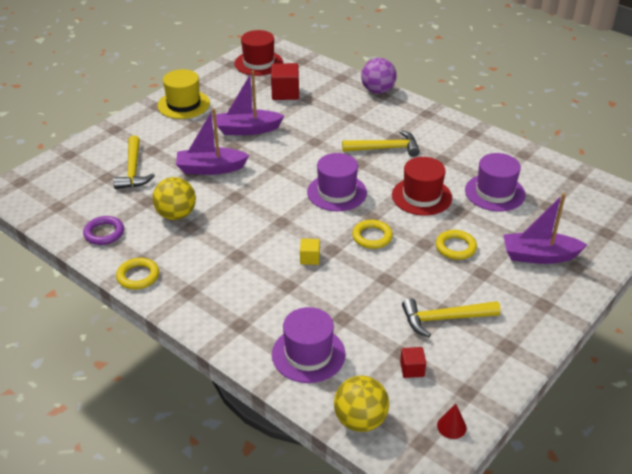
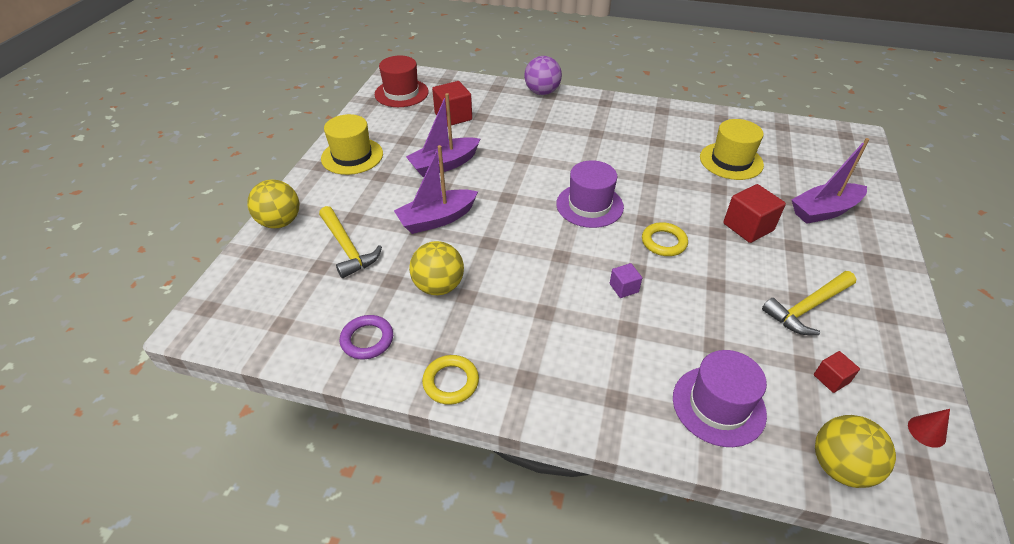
camera: 25 degrees left, 5 degrees up
(100, 139) = (280, 222): none -> yellow ball
(309, 258) = (624, 288): yellow cube -> purple cube
(385, 148) = (597, 146): yellow hammer -> none
(421, 196) = (672, 184): red hat -> none
(455, 247) = (748, 227): yellow ring -> red cube
(494, 192) = (731, 161): purple hat -> yellow hat

